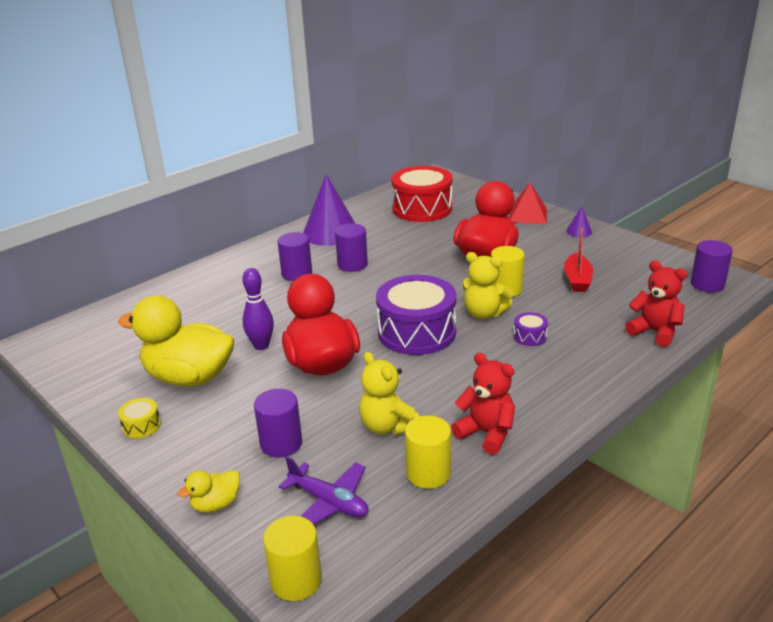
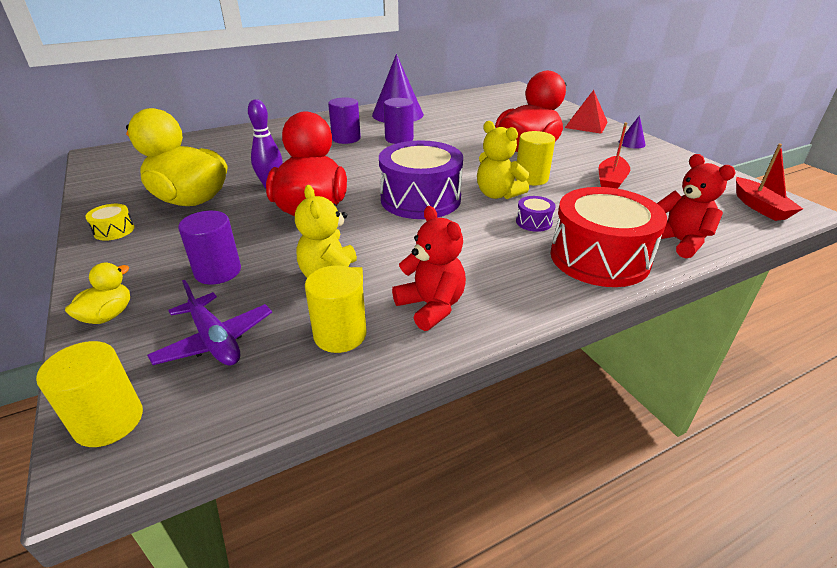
camera: 15 degrees right, 5 degrees up
(216, 504) = (108, 315): yellow duck -> yellow duck turned 135 degrees clockwise
(422, 208) = (489, 108): red drum -> red drum (599, 258)
(707, 284) = (760, 207): purple cylinder -> red boat

